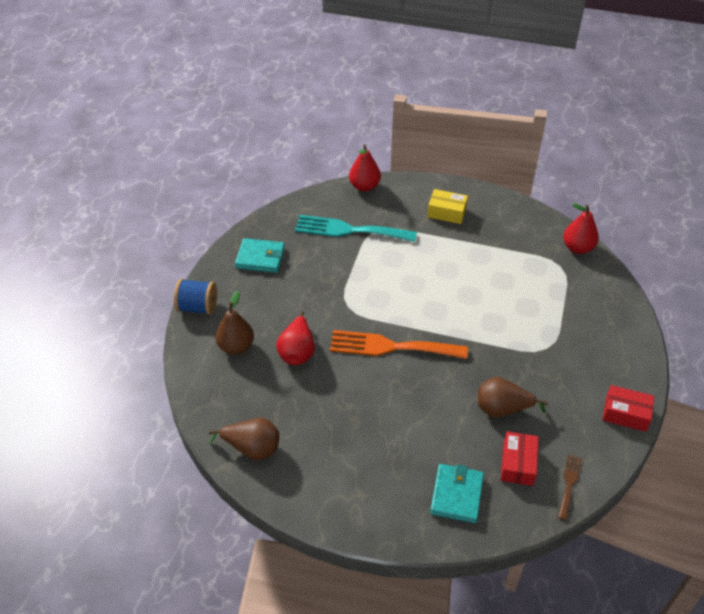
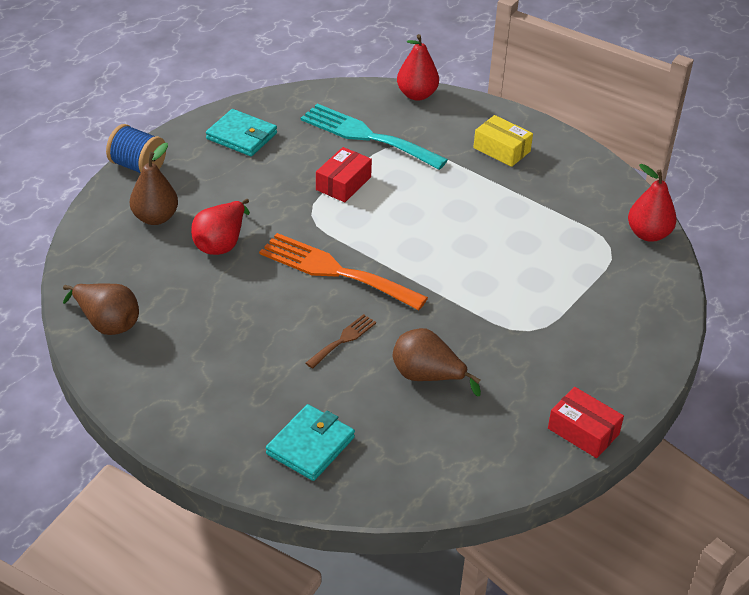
camera: 20 degrees right, 5 degrees down
(517, 464) = (407, 439): red box -> red box (343, 183)
(569, 484) = (457, 480): brown fork -> brown fork (343, 340)

